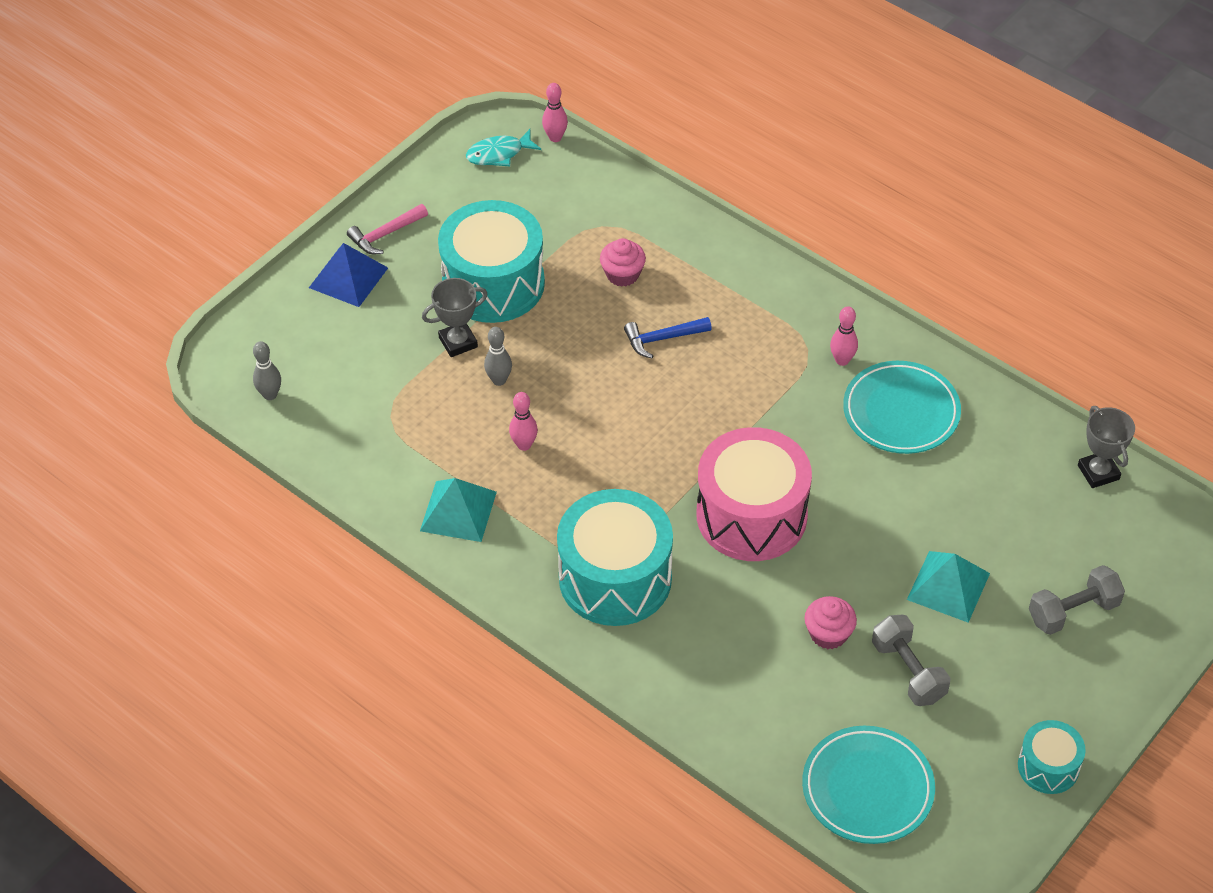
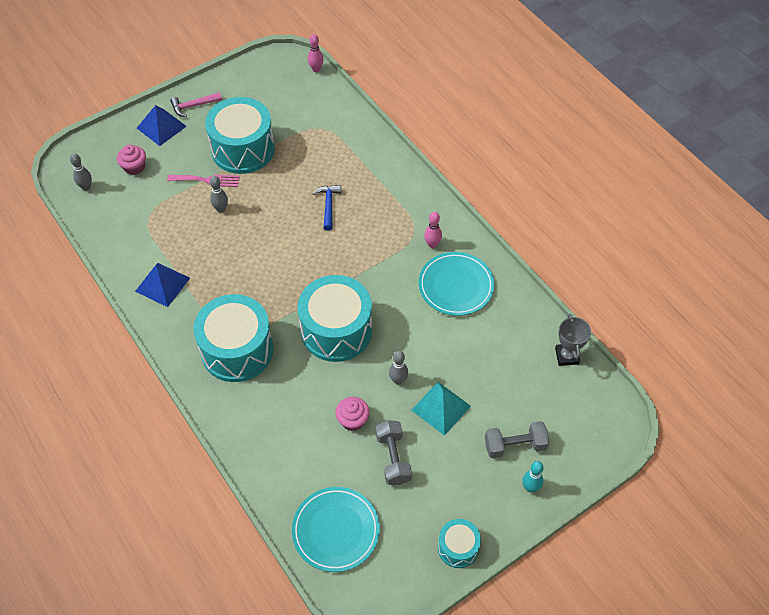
camera: 15 degrees right, 5 degrees up
(458, 342) = (207, 180): grey trophy -> pink fork
(458, 511) = (162, 284): turquoise pyramid -> blue pyramid
(499, 154) = (279, 72): turquoise fish -> none
(524, 445) = (218, 252): pink bowling pin -> none
(622, 274) = (321, 160): pink cupcake -> pink cupcake (134, 167)
(662, 339) = (328, 206): blue hammer -> blue hammer turned 90 degrees clockwise
(751, 515) = (336, 330): pink drum -> turquoise drum
(871, 563) = (398, 380): none -> grey bowling pin
(1116, 662) = (530, 488): none -> turquoise bowling pin

